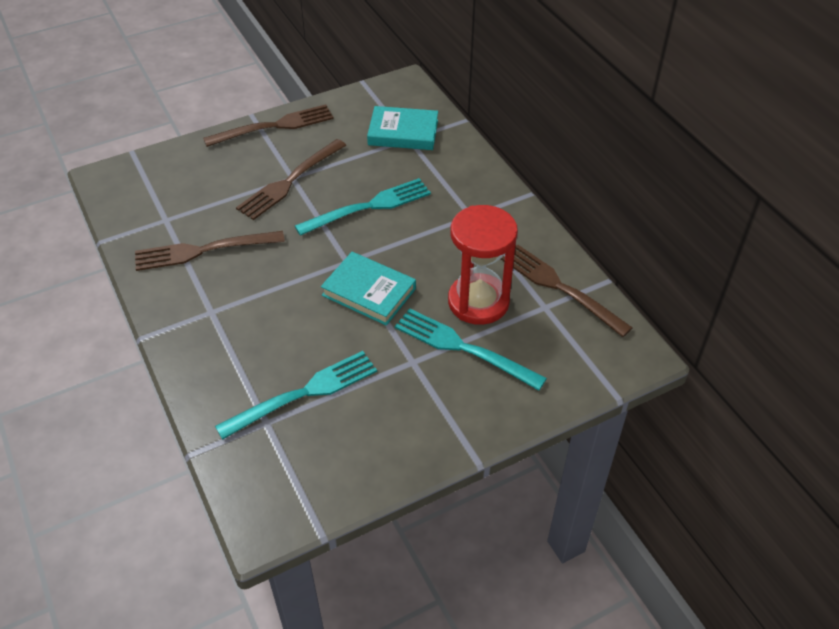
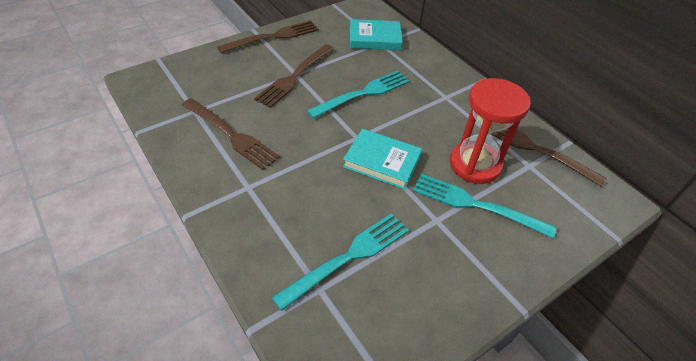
camera: 10 degrees left, 0 degrees up
(203, 251) = (231, 135): brown fork -> brown fork turned 120 degrees counterclockwise

